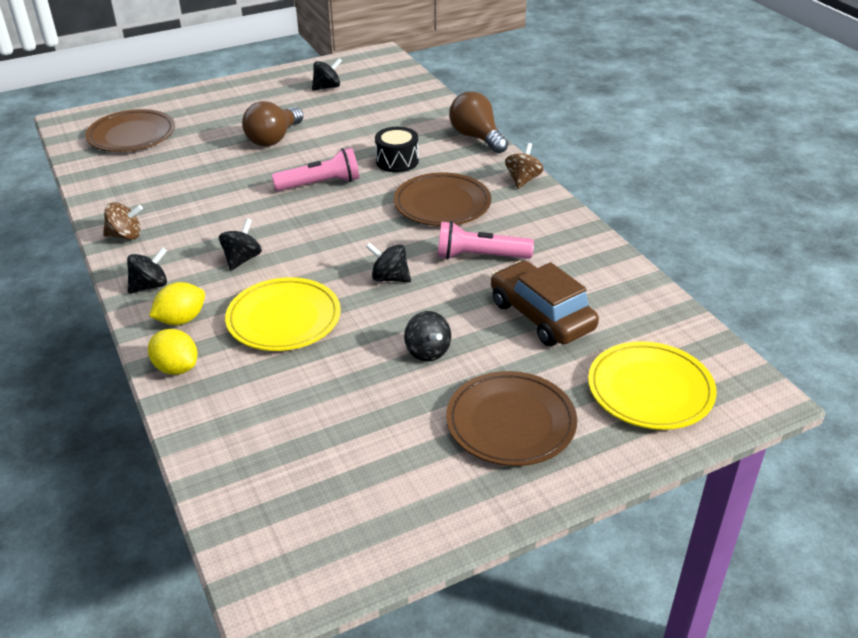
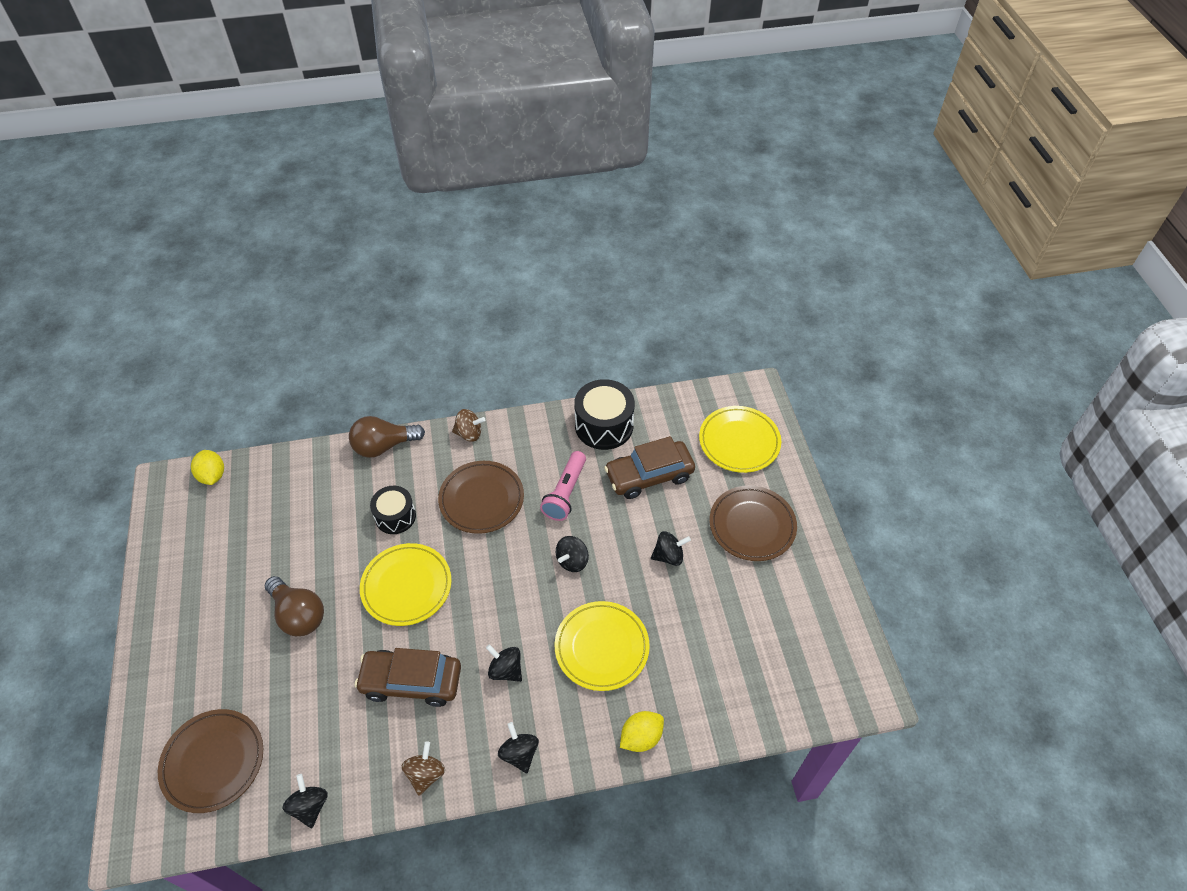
camera: 75 degrees left, 15 degrees up
(181, 320) = (578, 729): yellow lemon -> yellow lemon (212, 475)
(218, 208) = (411, 682): none -> brown car
(320, 184) = (406, 586): pink flashlight -> yellow plate
(327, 87) = (212, 547): black spinning top -> black spinning top (310, 806)
(523, 180) = (469, 433): brown spinning top -> brown spinning top turned 150 degrees clockwise
(596, 267) = (604, 426): none -> black drum

